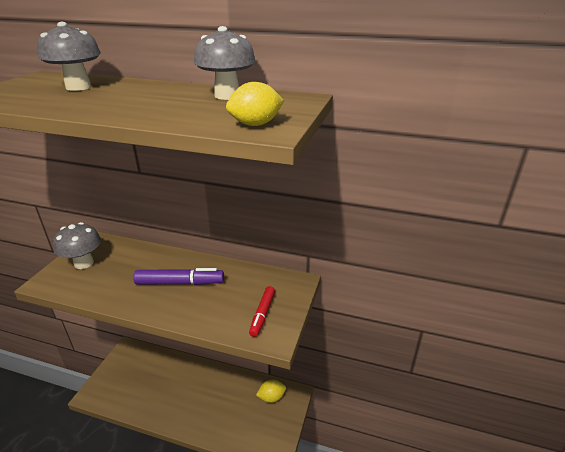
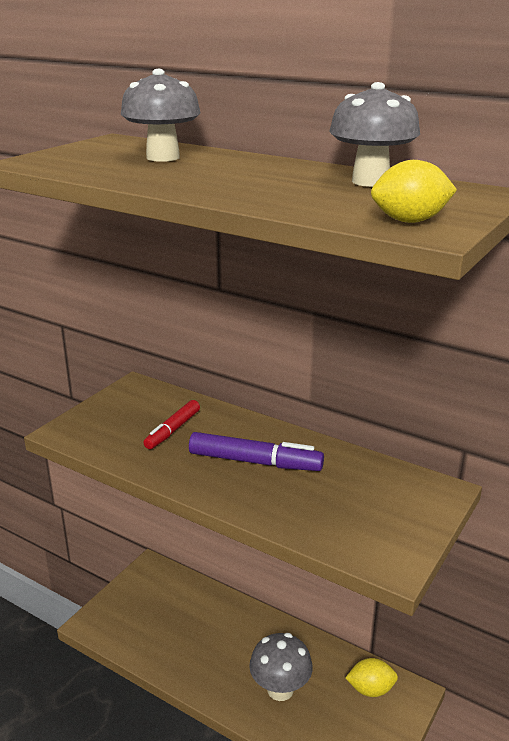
camera: 15 degrees right, 5 degrees down
(84, 263) = (119, 414): grey mushroom -> grey mushroom (280, 689)
(262, 314) = (378, 527): red marker -> red marker (173, 430)

